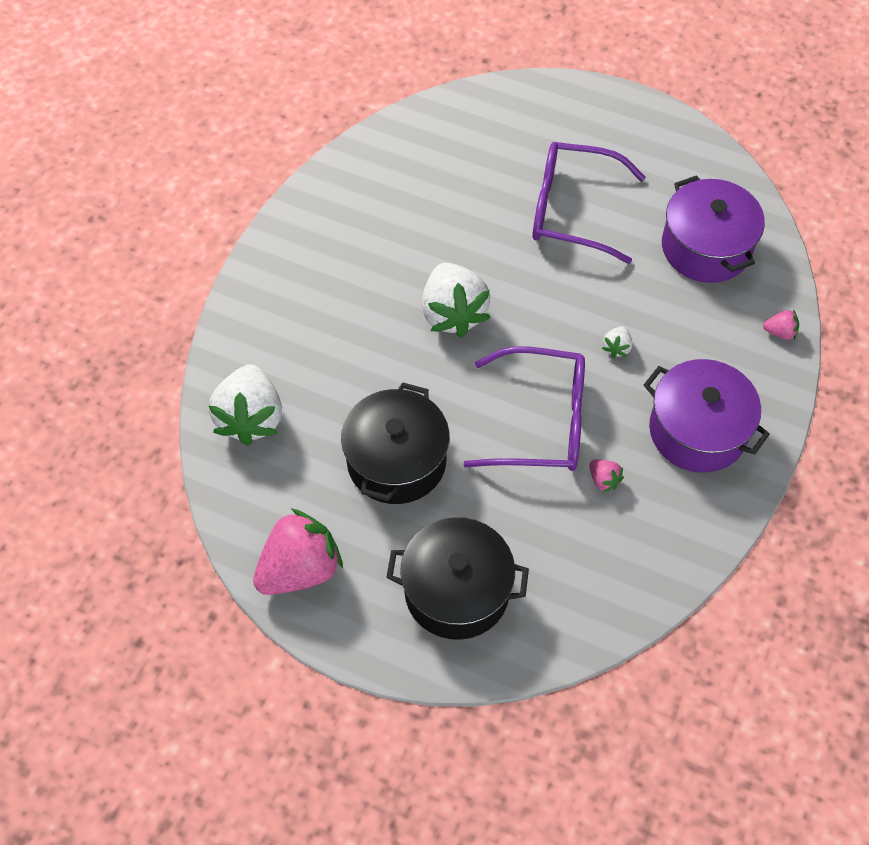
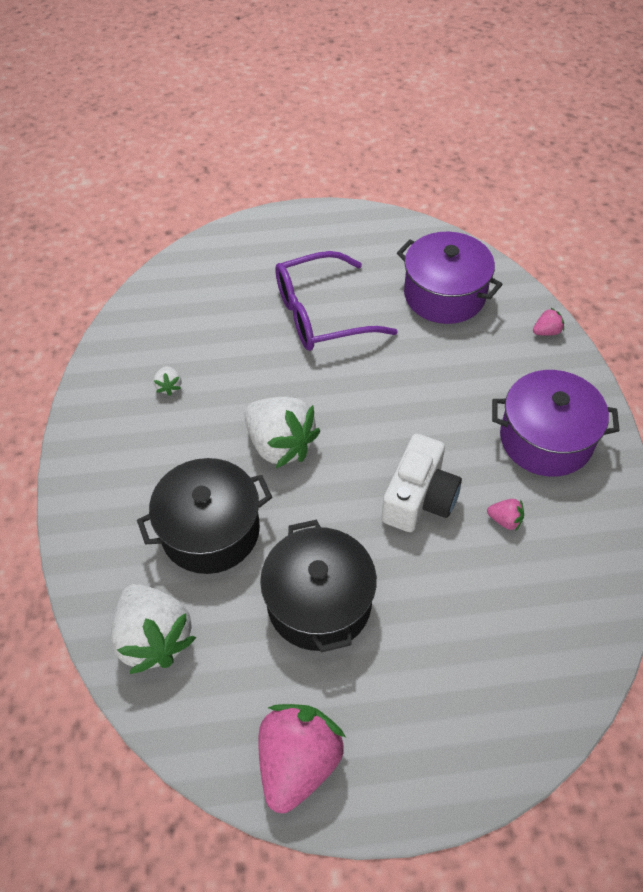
camera: 30 degrees left, 5 degrees down
(457, 591) = (456, 694): black pot -> black pot (210, 530)
(541, 421) = (419, 498): purple glasses -> white camera
(616, 347) = (434, 405): white strawberry -> white strawberry (169, 386)

